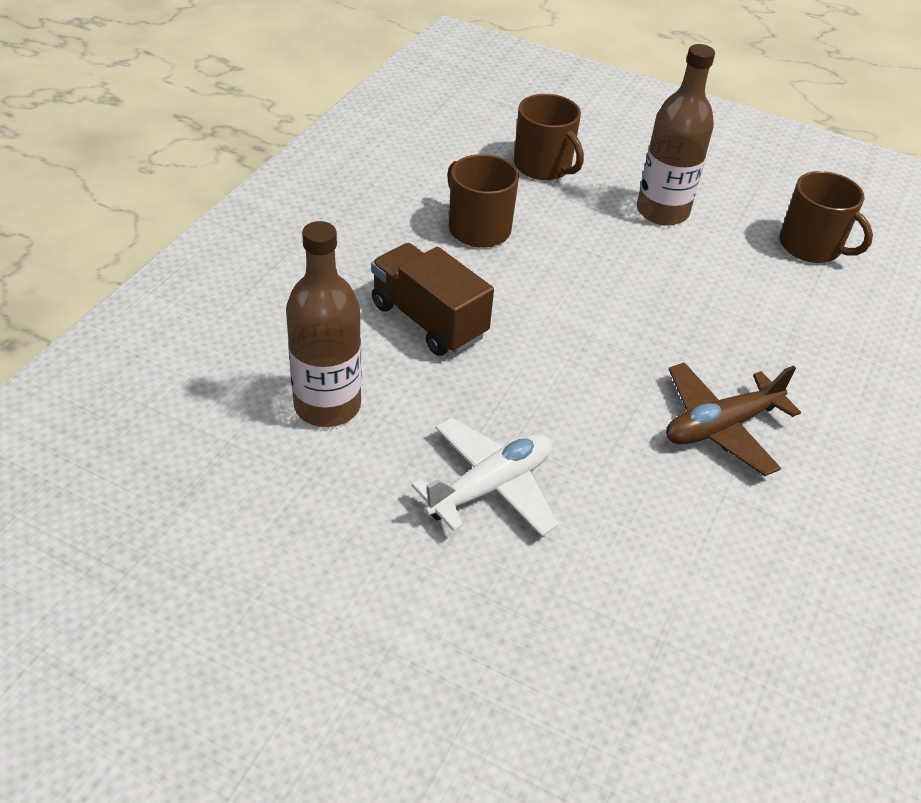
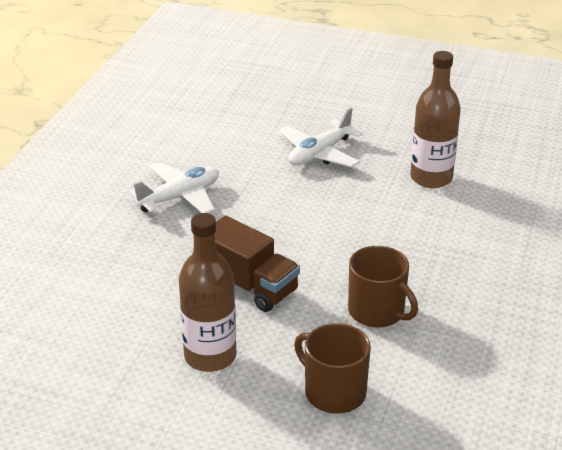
camera: 175 degrees right, 10 degrees down
(428, 320) = (389, 233): brown truck -> brown truck (250, 286)
(720, 427) = (180, 197): brown plane -> white plane
(811, 246) = (71, 341): brown mug -> none

